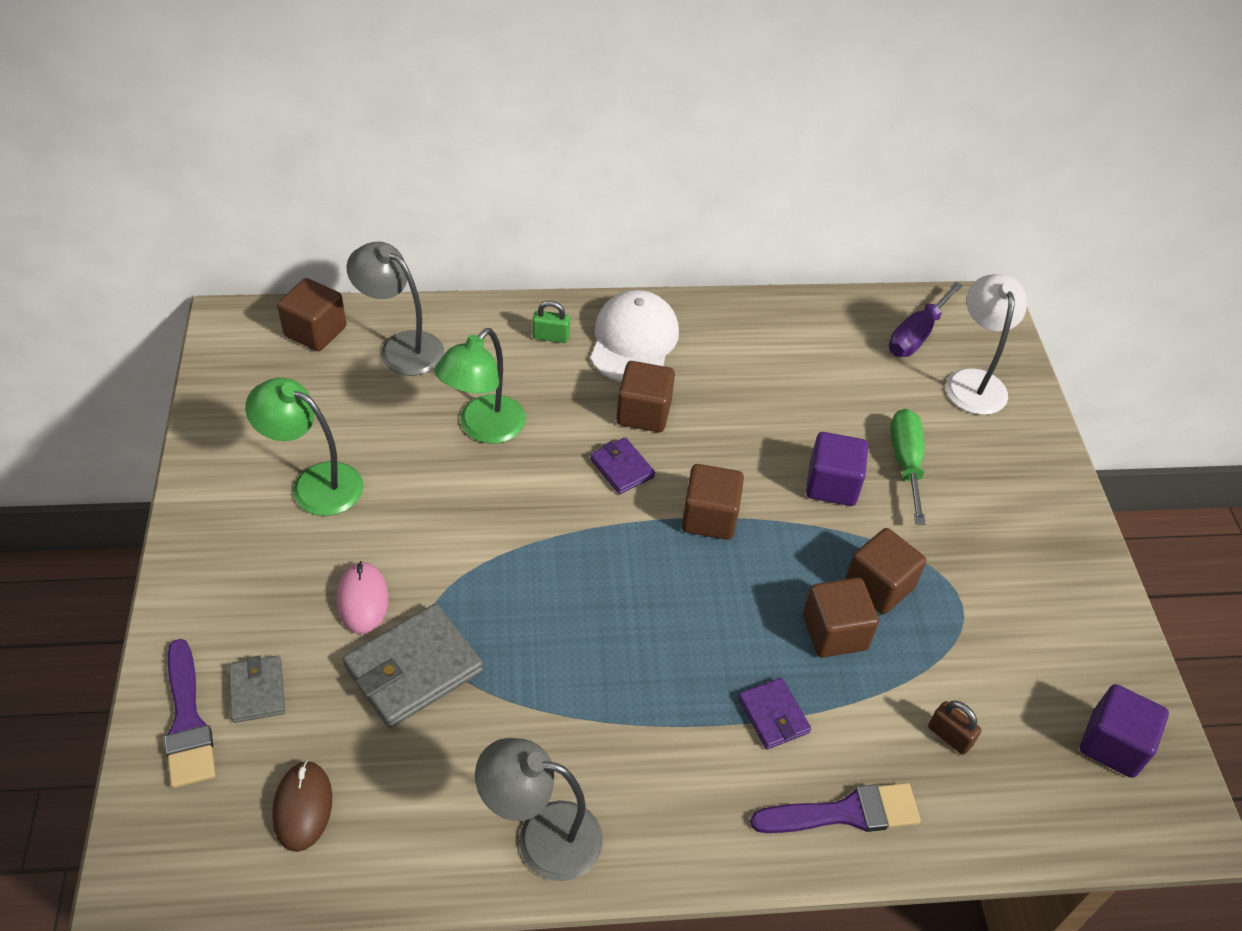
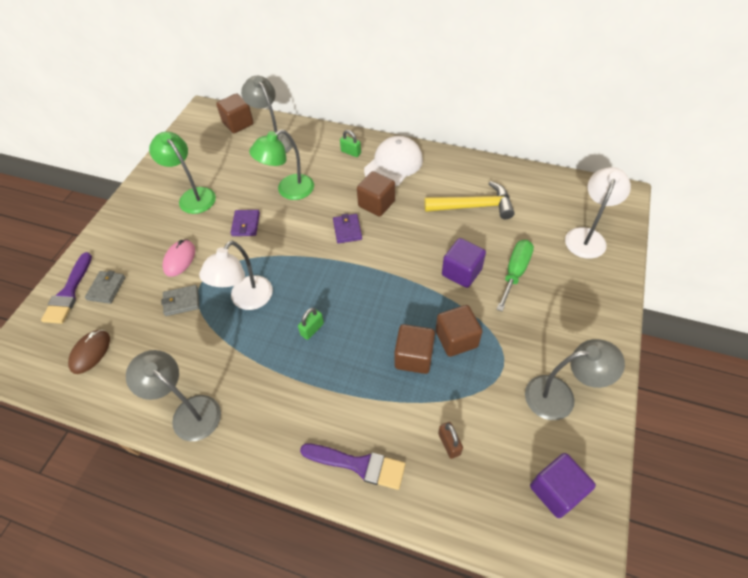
camera: 30 degrees right, 5 degrees up
(414, 669) = (181, 302): grey wallet -> grey wallet, size x0.56
(525, 631) = (246, 300): none -> white lamp
(660, 642) = (312, 329): none -> green padlock
(709, 517) = (379, 270): brown cube -> none
(773, 715) = (350, 392): purple wallet -> purple wallet (246, 224)
(795, 378) = (474, 206): none -> yellow hammer
(916, 335) = (564, 200): purple screwdriver -> none
(1054, 619) = (560, 396): none -> grey lamp

